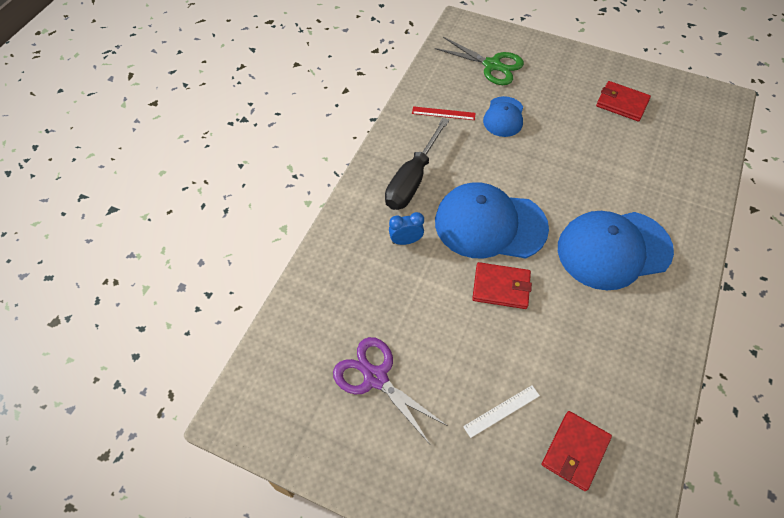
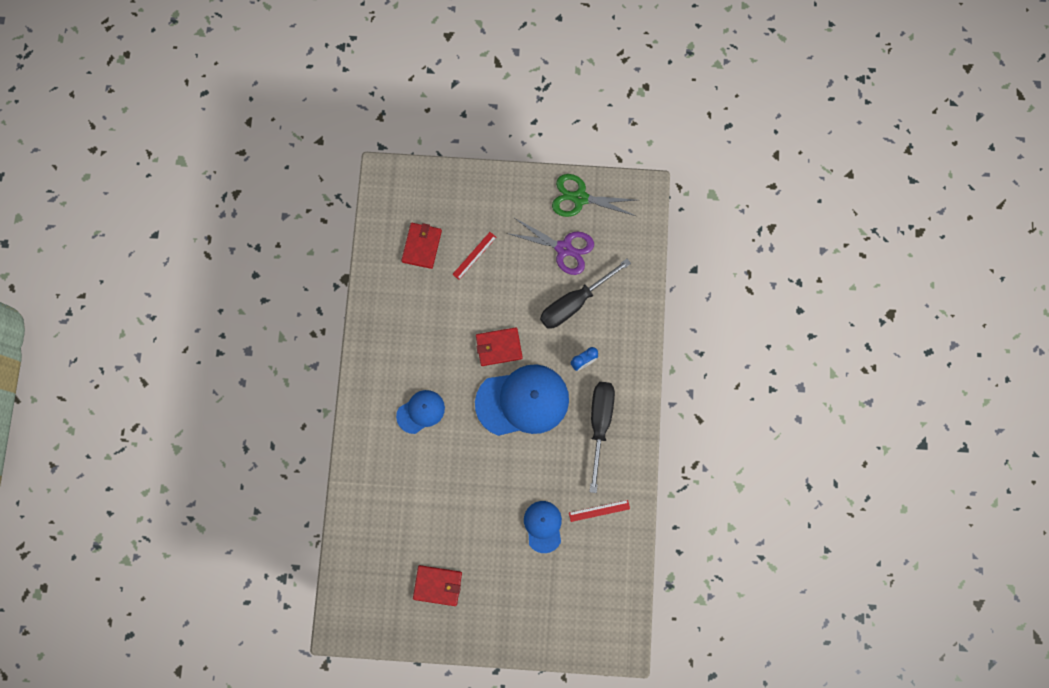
camera: 160 degrees right, 20 degrees up
(389, 307) = (574, 302): none -> black screwdriver
(492, 65) = (573, 594): green scissors -> green scissors (580, 198)
(501, 411) = (474, 255): white ruler -> red ruler
(613, 249) = (421, 411): blue cap -> blue cap, size x0.53

